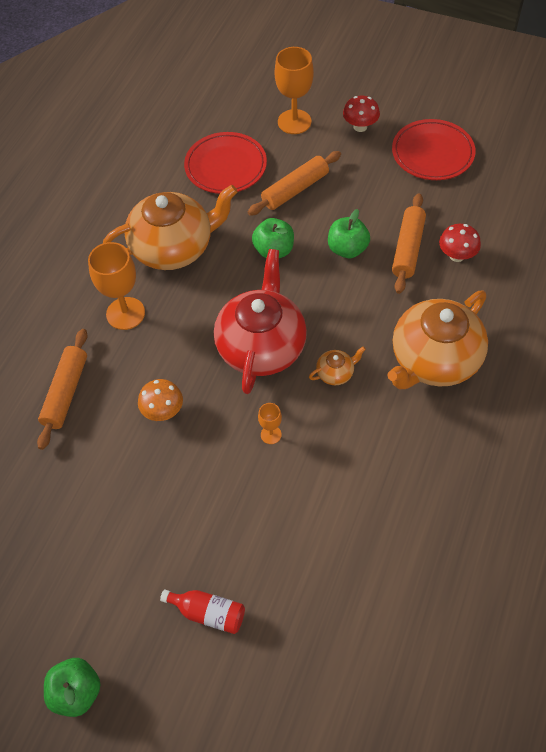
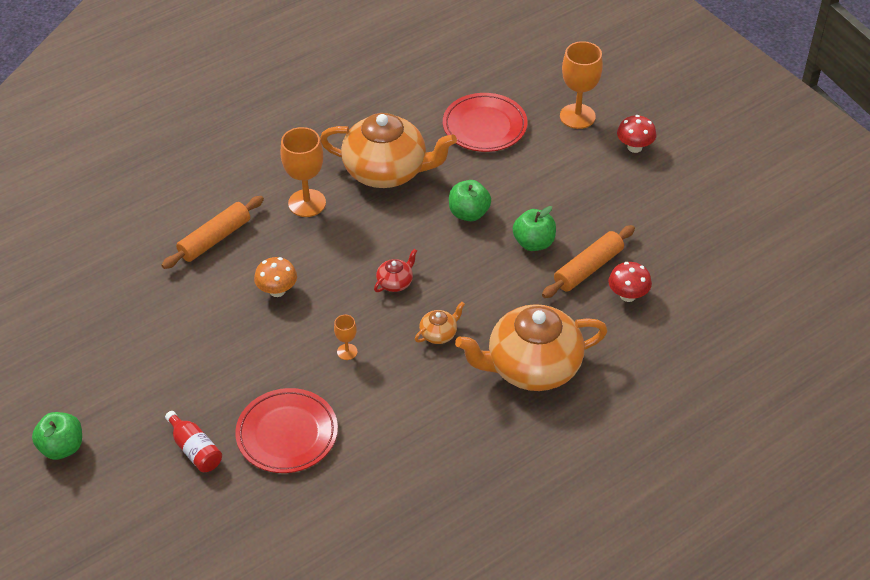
camera: 30 degrees right, 10 degrees down
(261, 346) = (395, 282): red teapot -> red teapot, size x0.41
(295, 189) = (529, 173): orange rolling pin -> none
(335, 373) = (439, 334): orange teapot -> orange teapot turned 45 degrees counterclockwise
(432, 153) = (682, 201): red plate -> red plate (287, 434)

